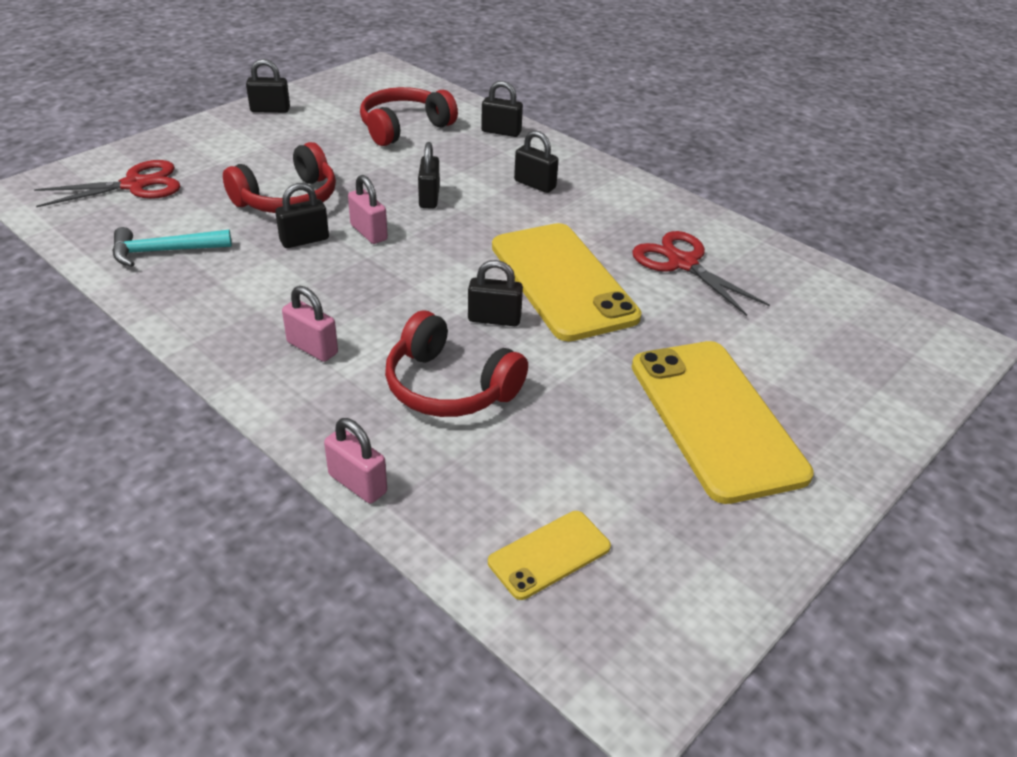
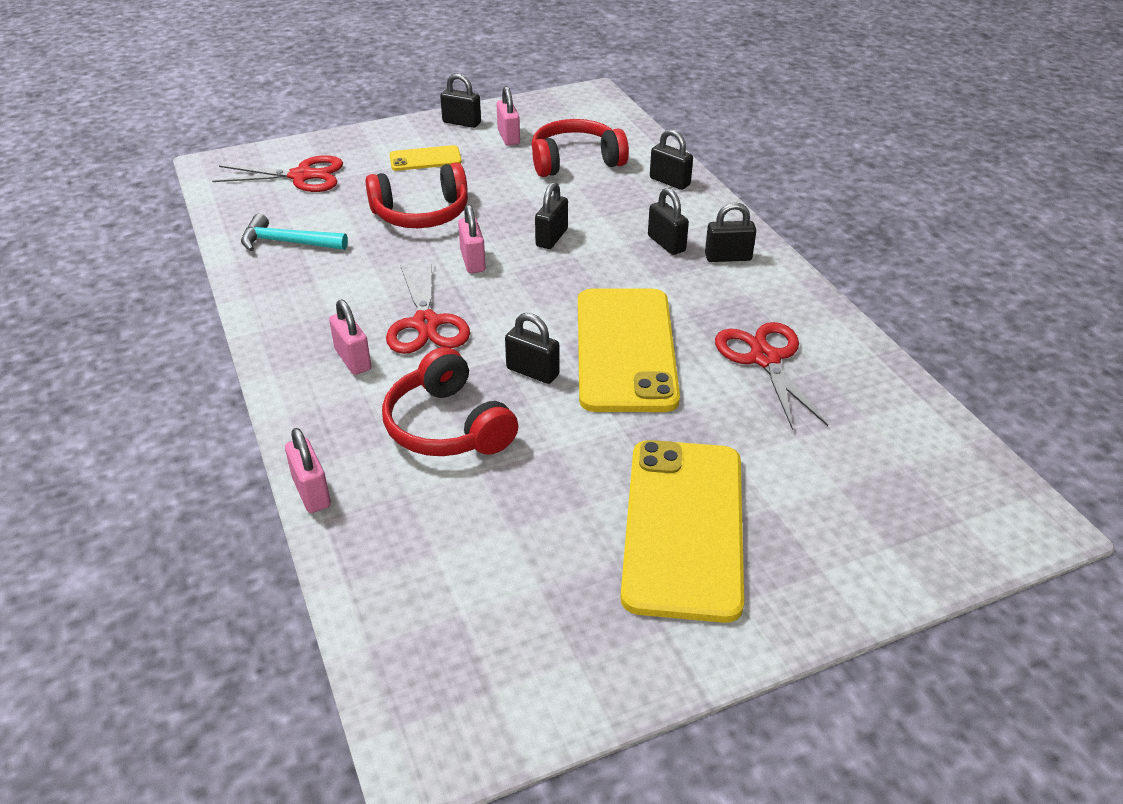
camera: 25 degrees right, 0 degrees up
(304, 240) = (411, 256): black padlock -> black padlock (728, 257)
(326, 116) = (508, 137): none -> pink padlock
(363, 298) = (426, 324): none -> red scissors
(549, 554) = (431, 607): yellow phone -> yellow phone (425, 159)

